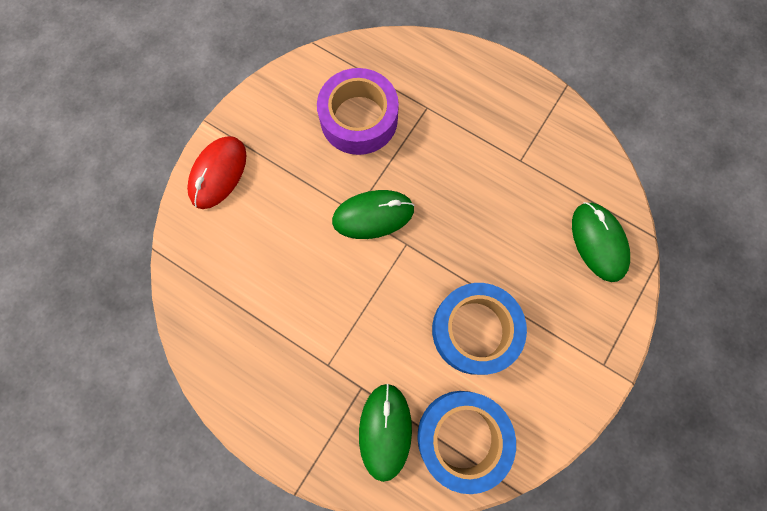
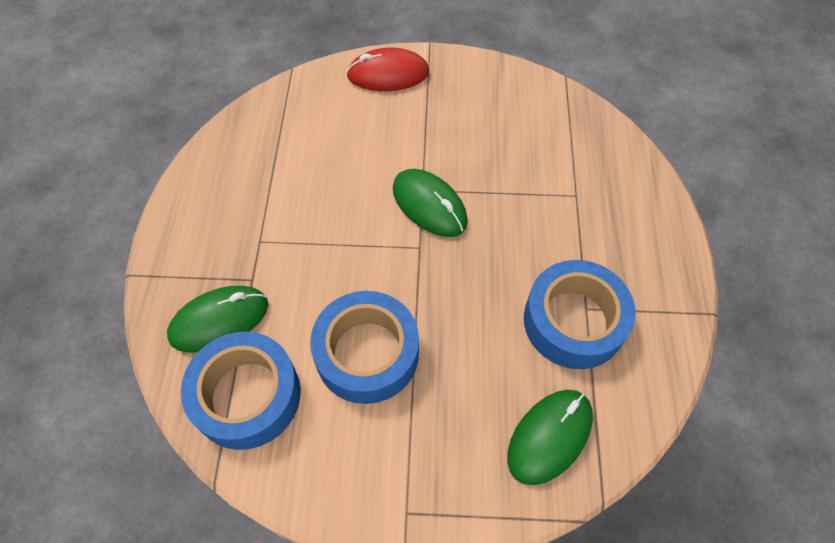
camera: 60 degrees right, 15 degrees down
(359, 119) = (518, 146): purple tape -> none
(526, 174) = (573, 321): none -> blue tape

